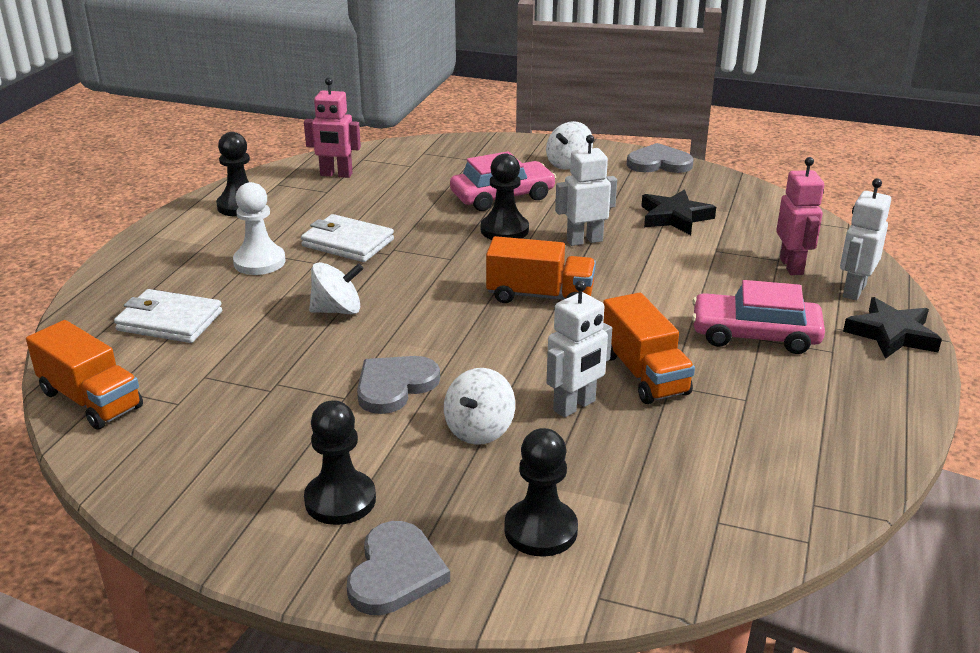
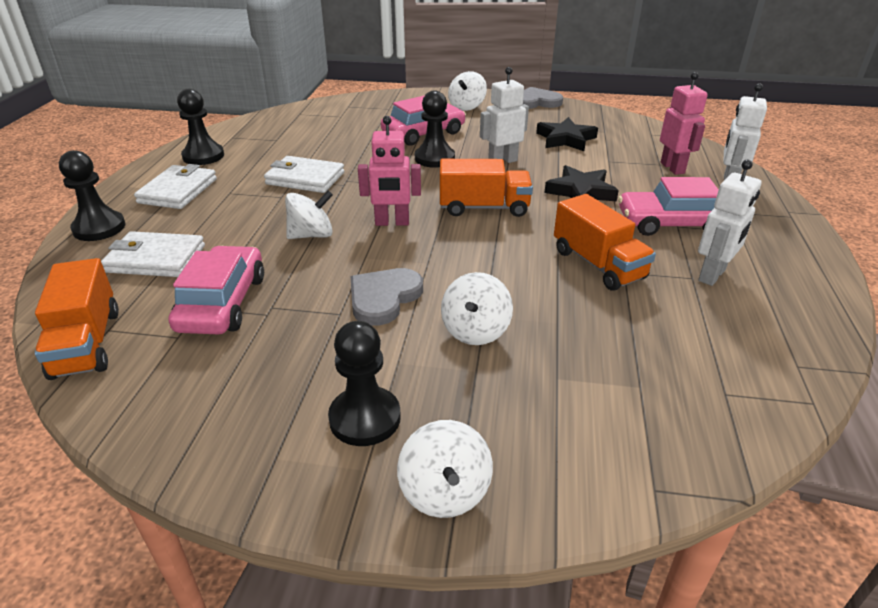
camera: 10 degrees left, 5 degrees up
(91, 400) = (87, 343): orange truck -> orange truck turned 45 degrees clockwise
(205, 246) = (178, 191): none -> white wallet
(228, 374) = (223, 303): none -> pink car
(259, 262) = (230, 200): white pawn -> none
(336, 175) = (280, 127): pink robot -> pink robot (392, 223)
(395, 572) = (445, 492): grey heart -> white spinning top
(540, 530) = (570, 424): black pawn -> black pawn (99, 228)
(574, 406) = (551, 299): white robot -> white robot (712, 275)
(892, 334) = (776, 213): black star -> black star (581, 192)

